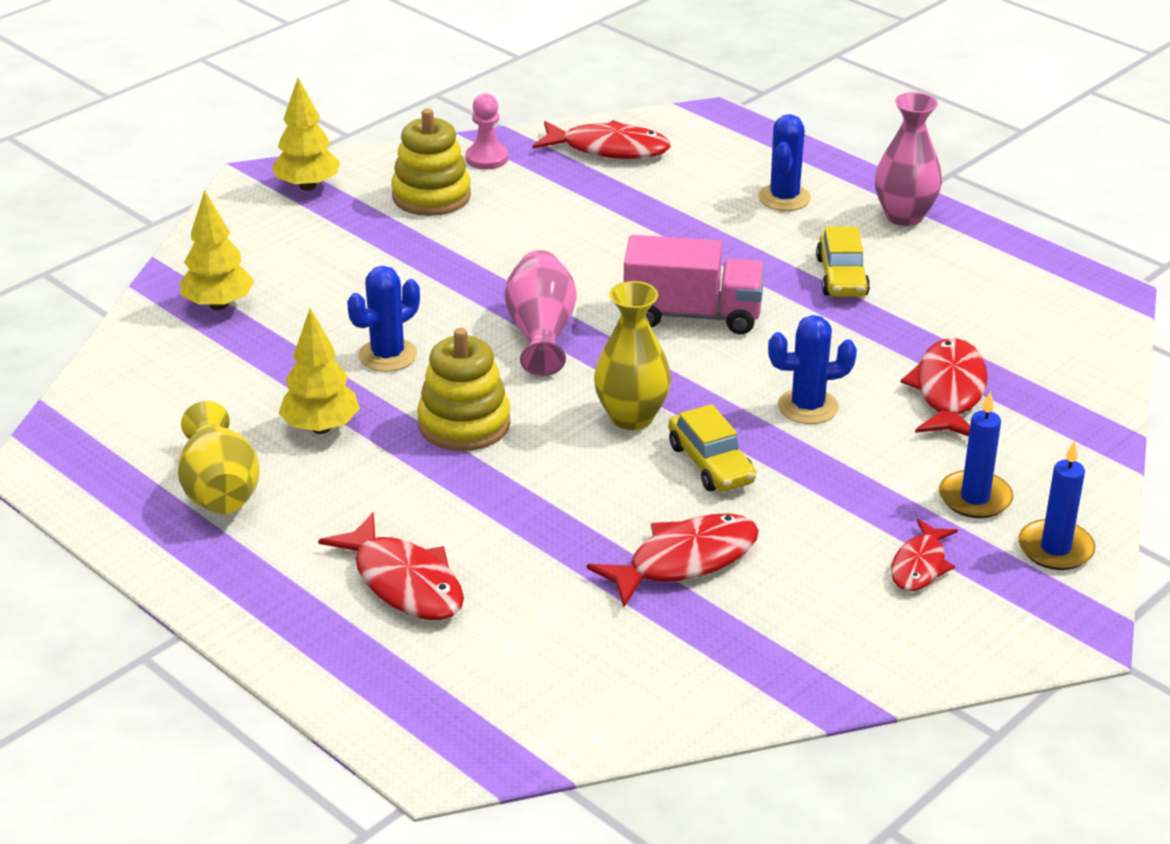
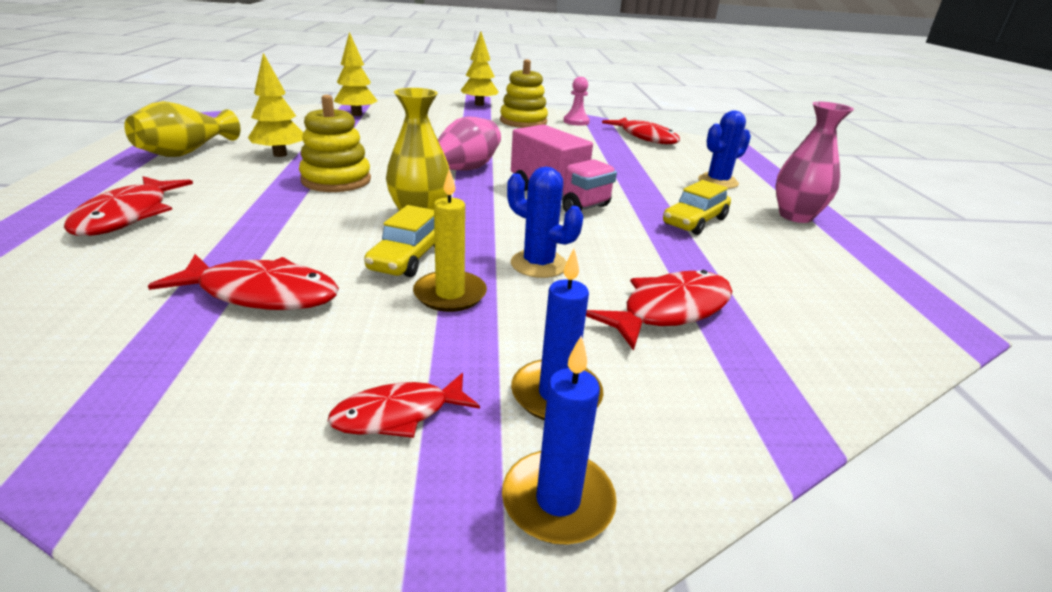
camera: 40 degrees right, 5 degrees down
(387, 355) = (373, 149): blue cactus -> none
(800, 474) = (450, 294): none -> yellow candle

